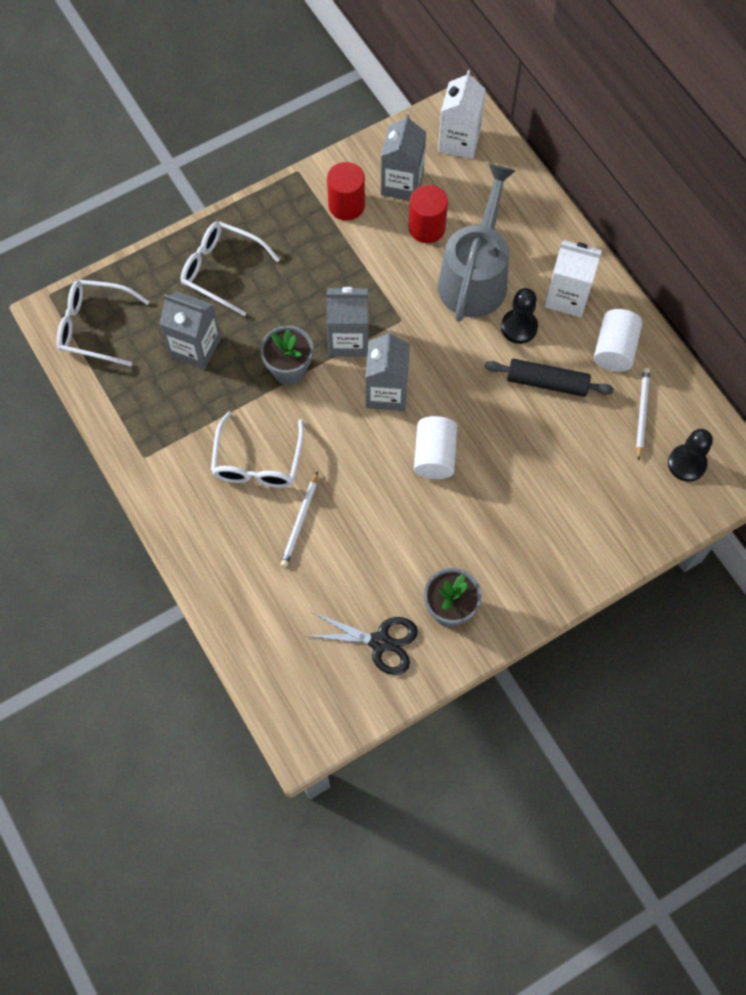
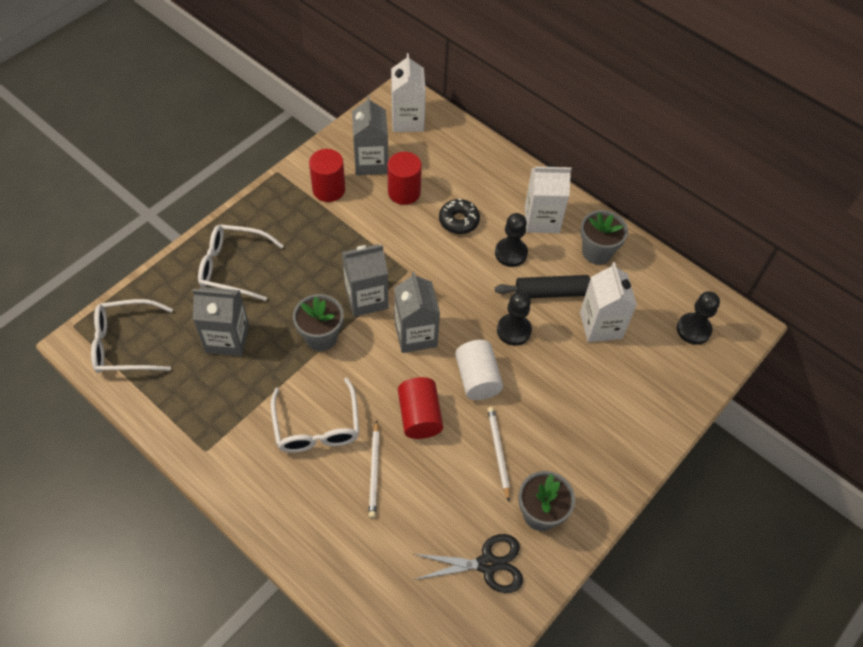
camera: 20 degrees left, 10 degrees down
(362, 479) = (419, 416): none -> red cylinder
(475, 276) = (459, 221): grey watering can -> black donut
(491, 414) = (514, 330): none -> black pawn
(586, 432) = (601, 325): none -> white carton
(614, 349) = (597, 252): white cylinder -> grey flower pot
(641, 413) = (639, 297): white pencil -> white pencil (498, 452)

